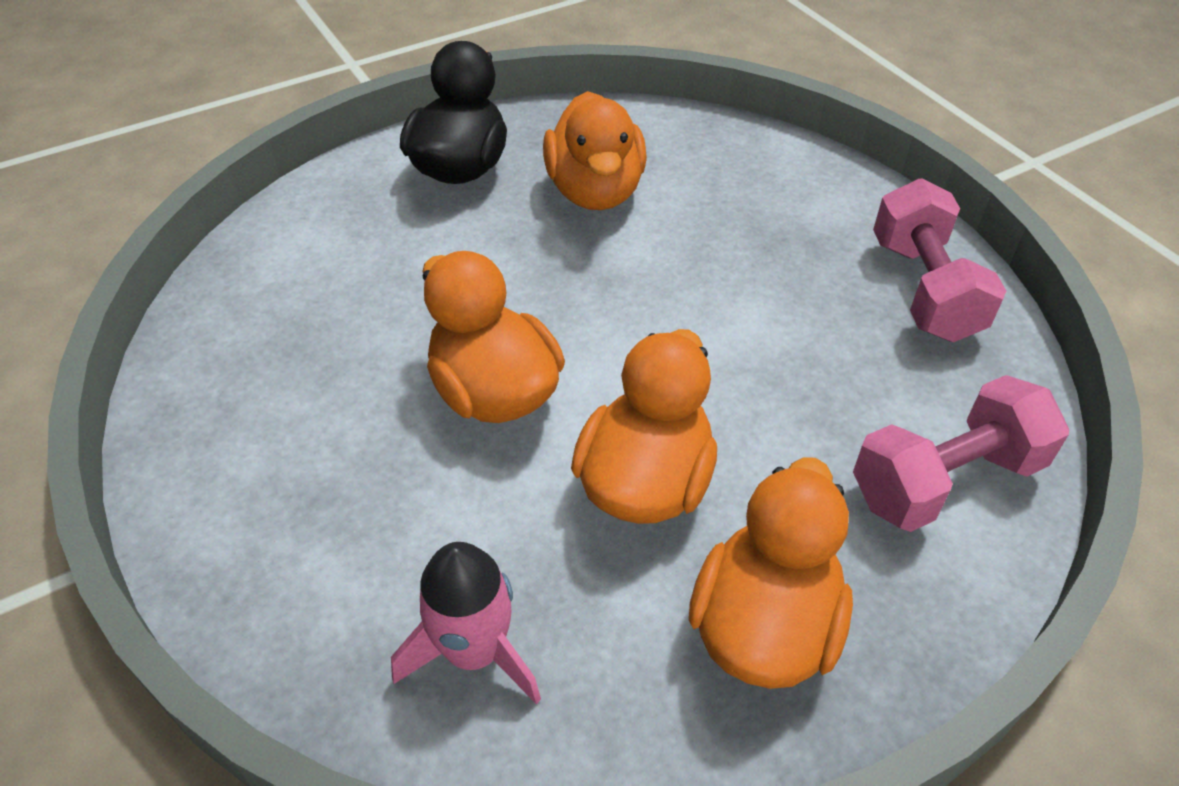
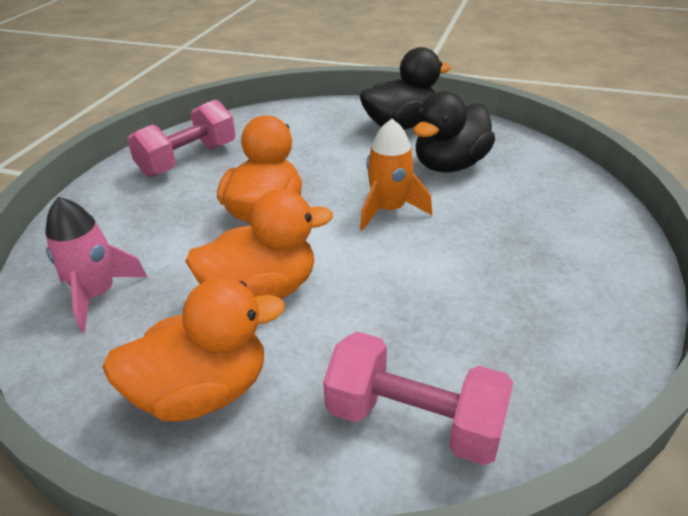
camera: 50 degrees right, 10 degrees down
(595, 191) = (450, 165): orange duck -> black duck
(619, 290) = (389, 210): none -> orange rocket
(924, 289) = (580, 322): pink dumbbell -> pink dumbbell (188, 160)

